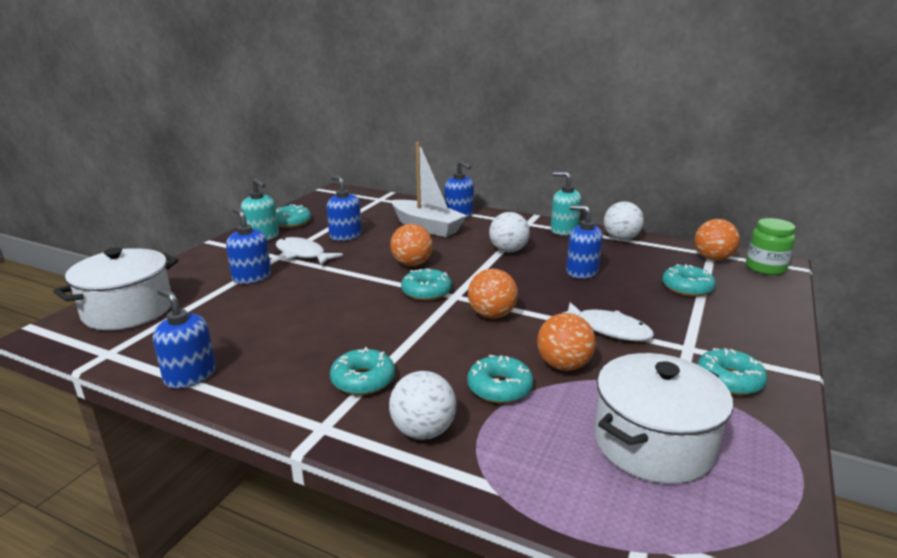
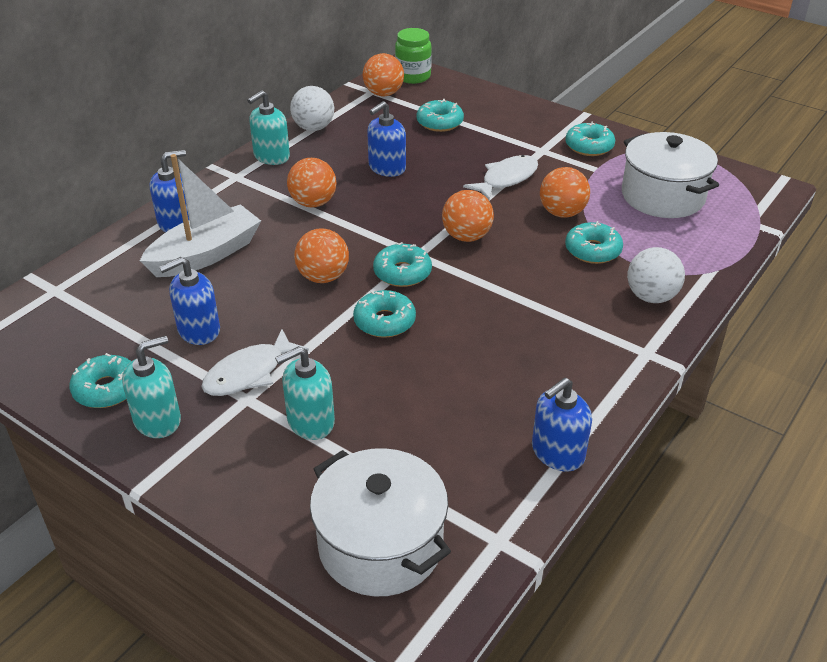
camera: 80 degrees left, 15 degrees up
(252, 277) = (310, 421): blue soap dispenser -> turquoise soap dispenser
(363, 380) = (575, 326): turquoise donut -> turquoise donut (384, 321)
(508, 250) = (313, 203): white ball -> orange ball

